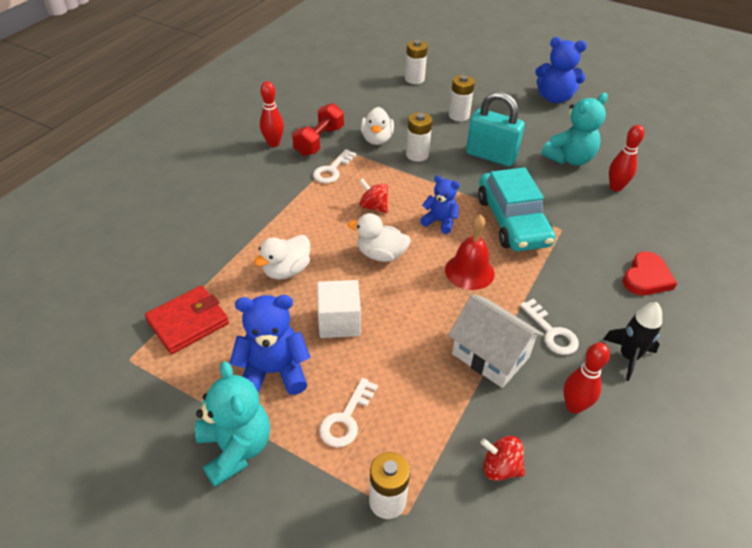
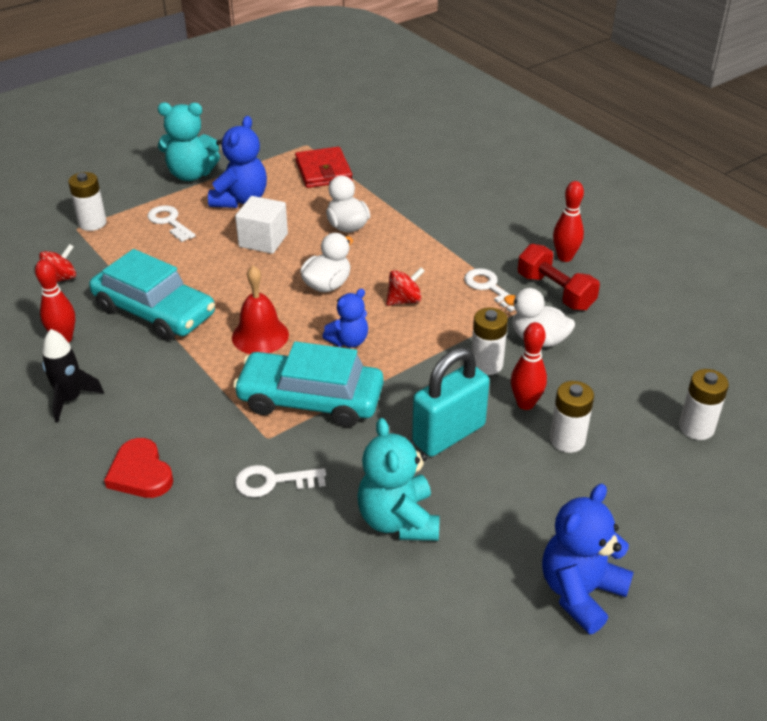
camera: 115 degrees right, 5 degrees down
(490, 355) = (154, 311): white house -> turquoise car
(551, 332) = (142, 360): white key -> white key (273, 481)
(615, 187) = (305, 539): red bowling pin -> red bowling pin (525, 404)

